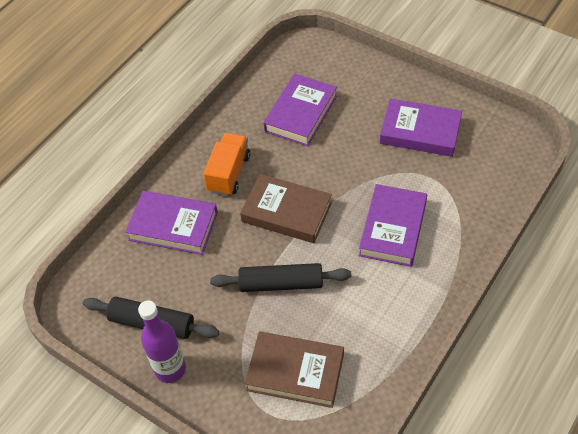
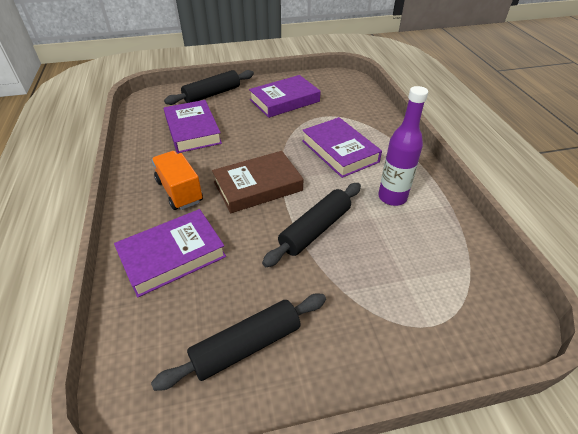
camera: 50 degrees left, 10 degrees down
(170, 369) = (314, 369): purple bottle -> purple bottle (392, 197)
(295, 372) = (409, 277): brown book -> none
(363, 77) = (212, 94): none -> black rolling pin

